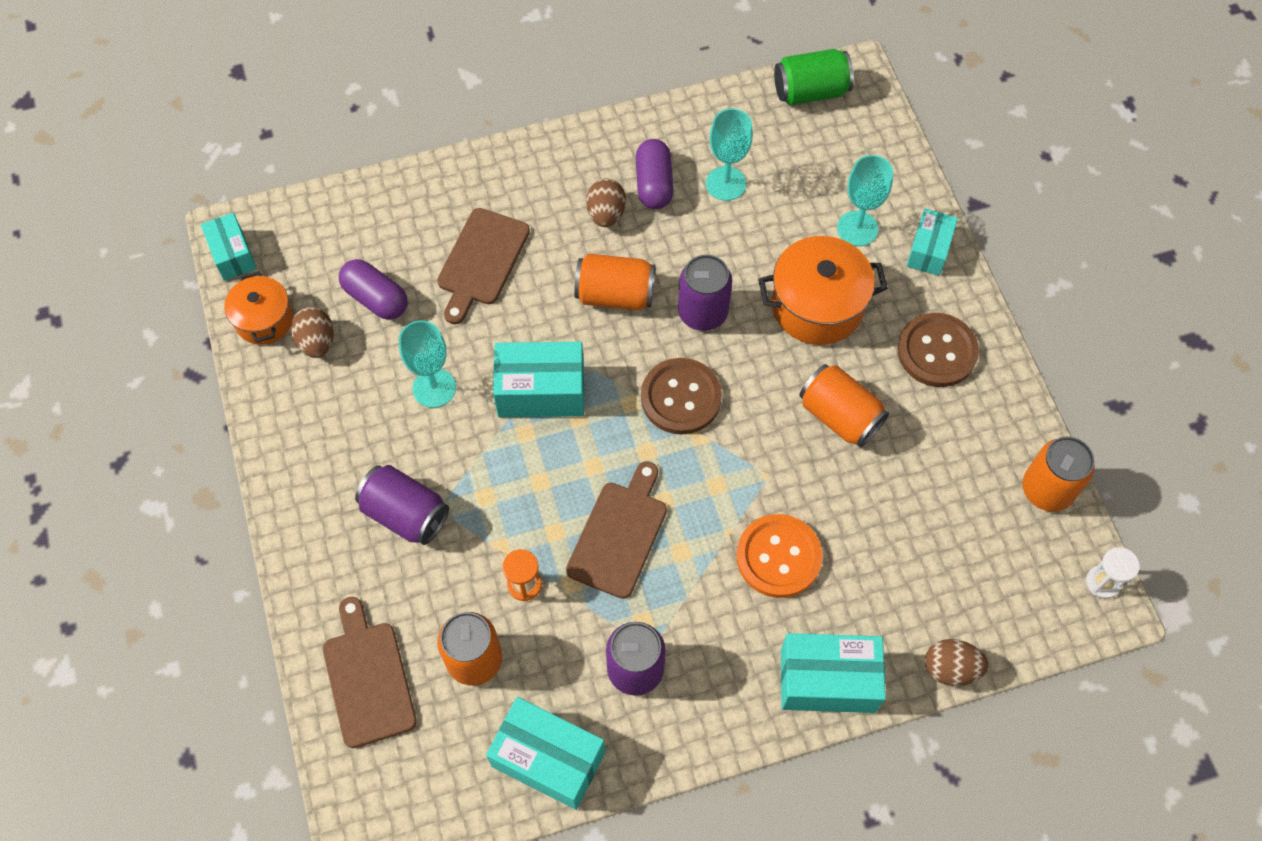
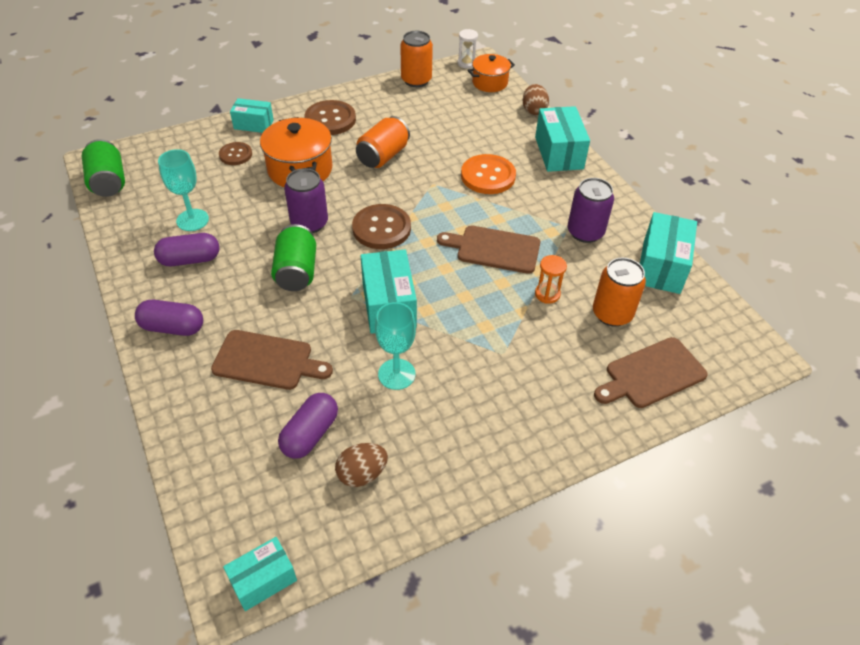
camera: 100 degrees left, 15 degrees down
(264, 320) = (342, 527): orange pot -> orange pot (490, 83)
(405, 514) = (513, 374): purple can -> none
(548, 172) = (173, 327): none -> purple capsule
(606, 214) = (219, 285): brown egg -> none
(615, 295) = (297, 272): orange can -> green can
(857, 228) = (235, 155): turquoise goblet -> brown button

